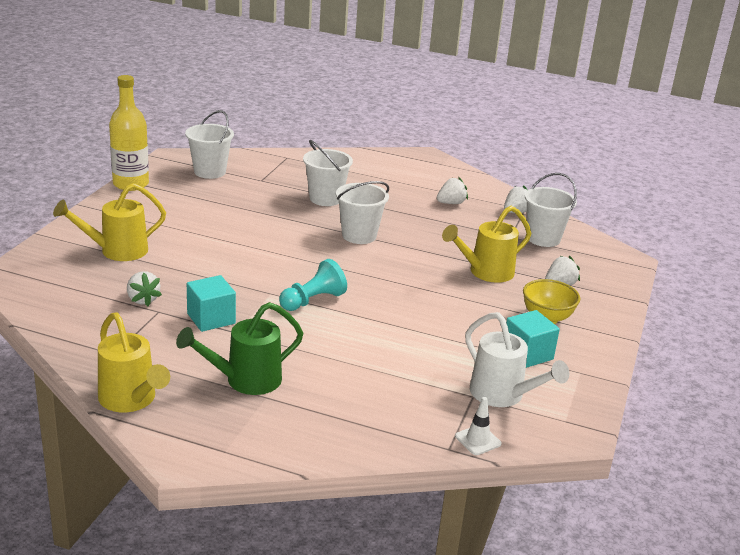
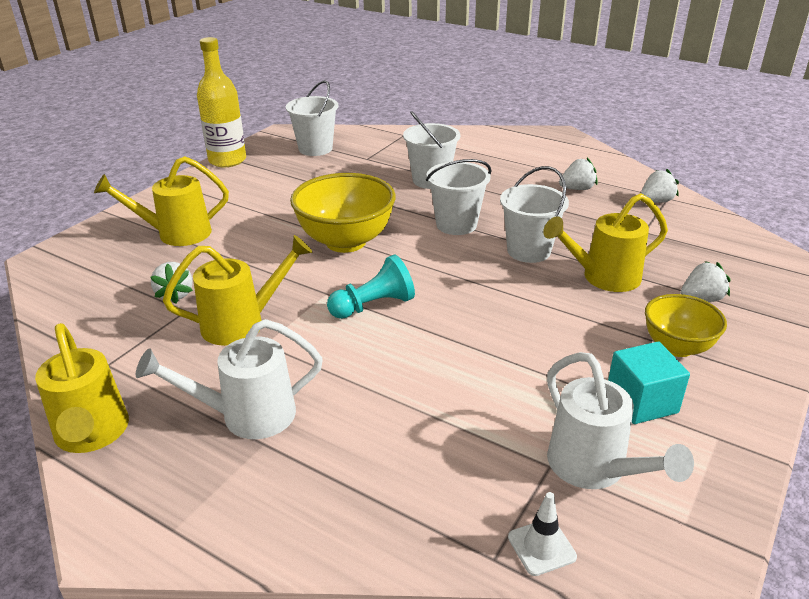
camera: 15 degrees right, 5 degrees up
(211, 318) = (242, 323): turquoise cube -> yellow watering can
(245, 380) = (247, 415): green watering can -> white watering can
(270, 252) = (346, 242): none -> yellow bowl
(543, 238) = (686, 235): white bucket -> white bucket (528, 251)

